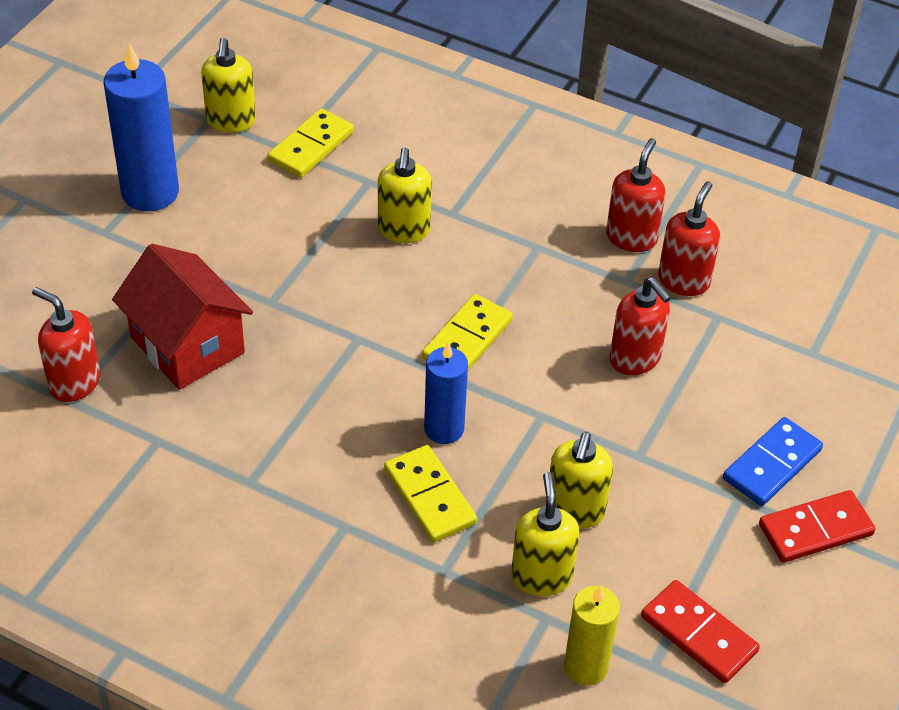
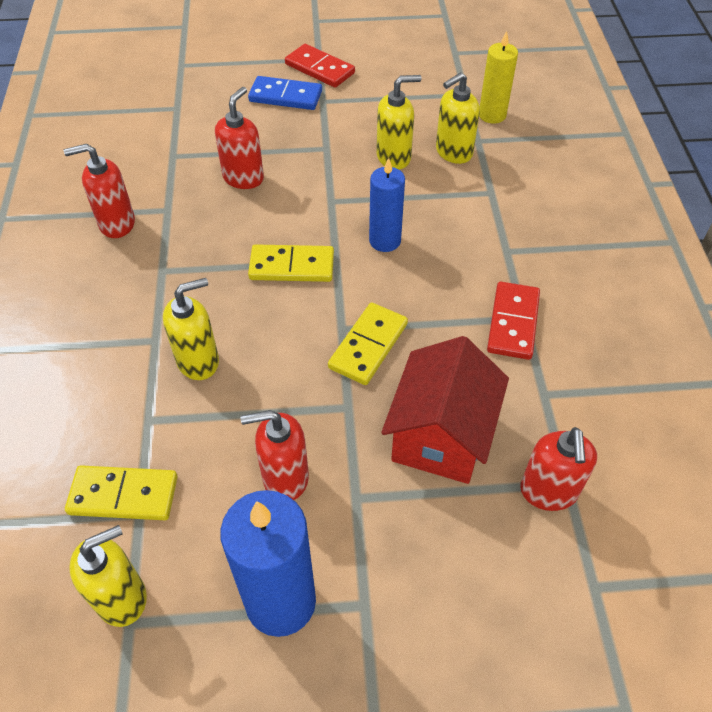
camera: 120 degrees left, 5 degrees up
(429, 497) = (445, 222): yellow domino -> yellow domino (368, 346)
(683, 281) = (147, 182): red soap dispenser -> red soap dispenser (285, 478)
(698, 634) = (430, 85): red domino -> red domino (513, 323)

